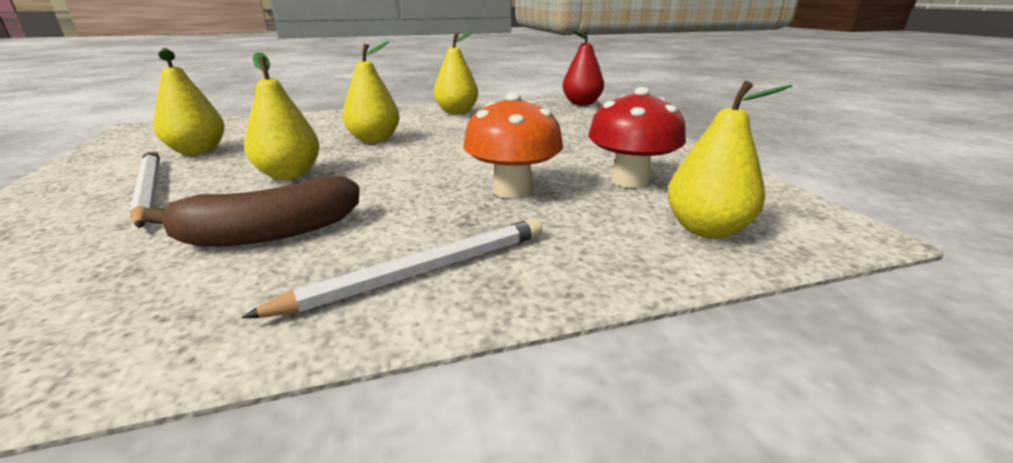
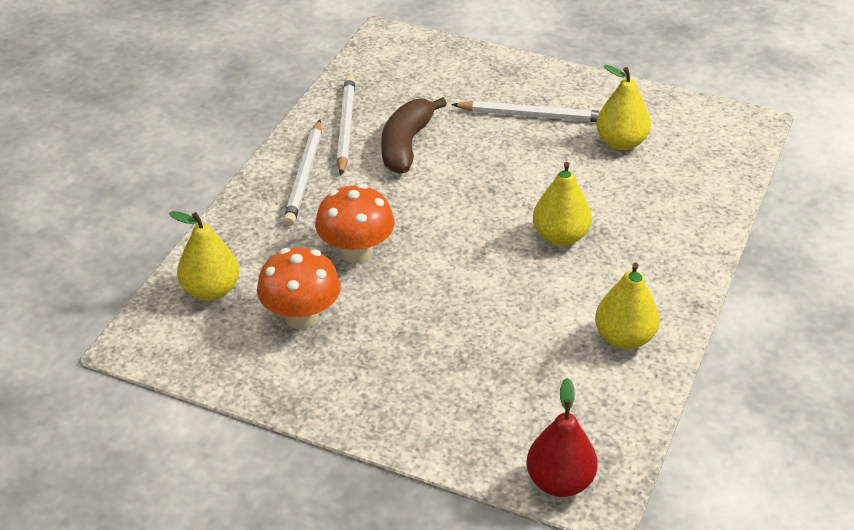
camera: 130 degrees right, 15 degrees up
(244, 296) = (346, 127): none -> white pencil
(289, 174) = (505, 171): yellow pear -> none
(630, 180) = (301, 316): red mushroom -> orange mushroom

